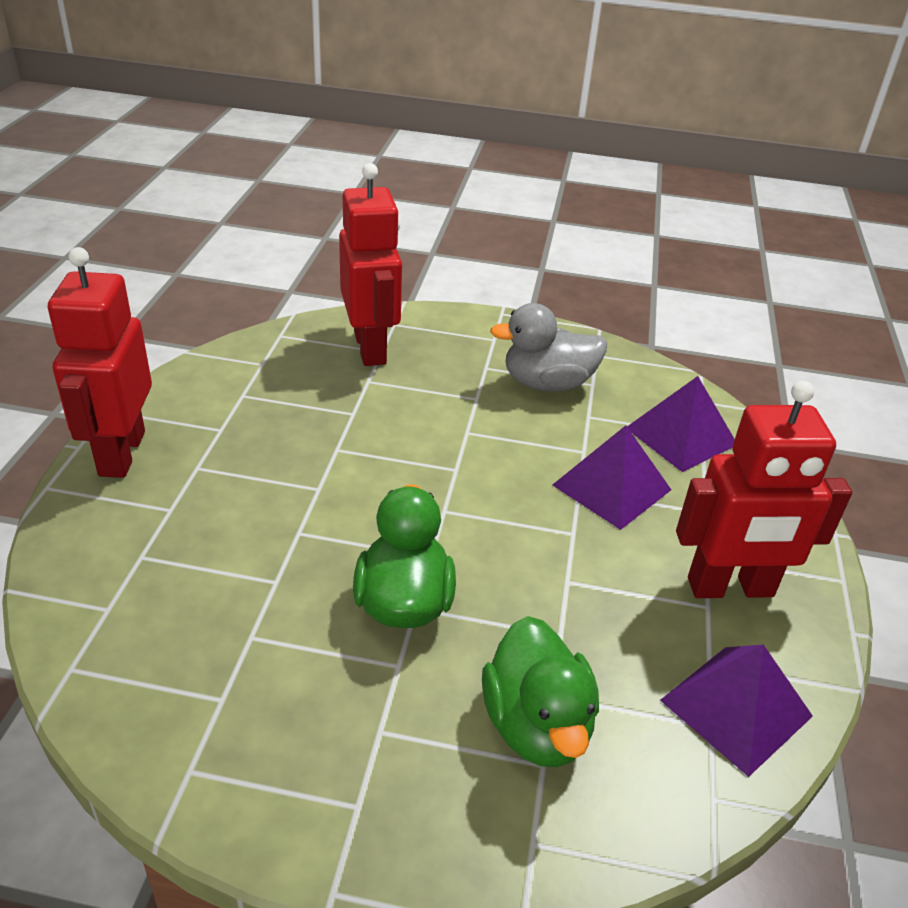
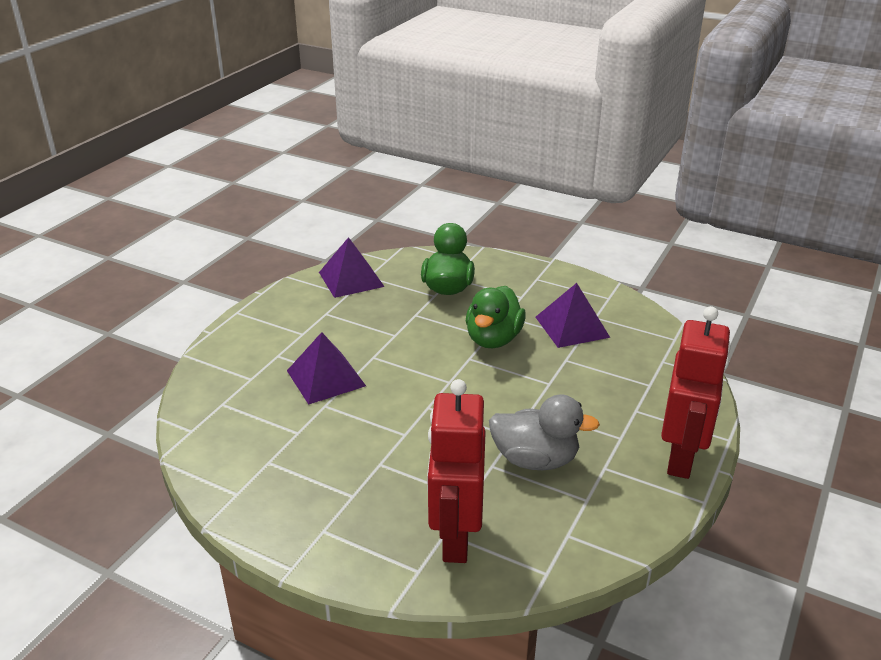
camera: 160 degrees left, 5 degrees down
(547, 383) = (308, 468): grey duck -> grey duck (535, 459)
(681, 436) = (240, 404): purple pyramid -> purple pyramid (572, 327)
(730, 588) = (305, 318): red robot -> none

